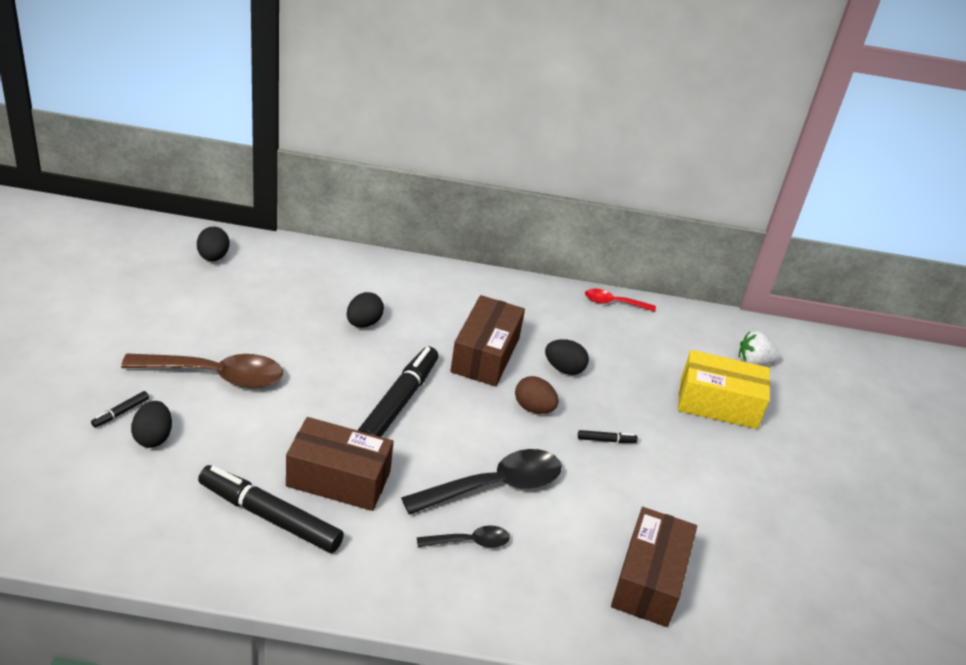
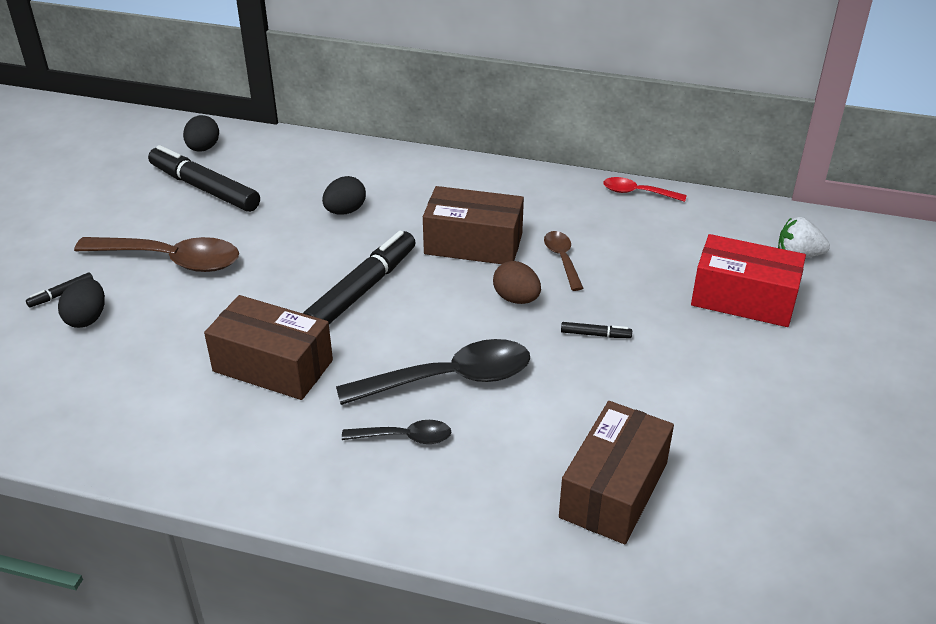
camera: 15 degrees right, 0 degrees up
(270, 517) = (186, 402): black marker -> black marker (204, 188)
(485, 355) = (473, 244): brown box -> brown box turned 75 degrees clockwise
(564, 369) = (562, 259): black egg -> brown spoon
(718, 404) = (743, 299): yellow box -> red box

